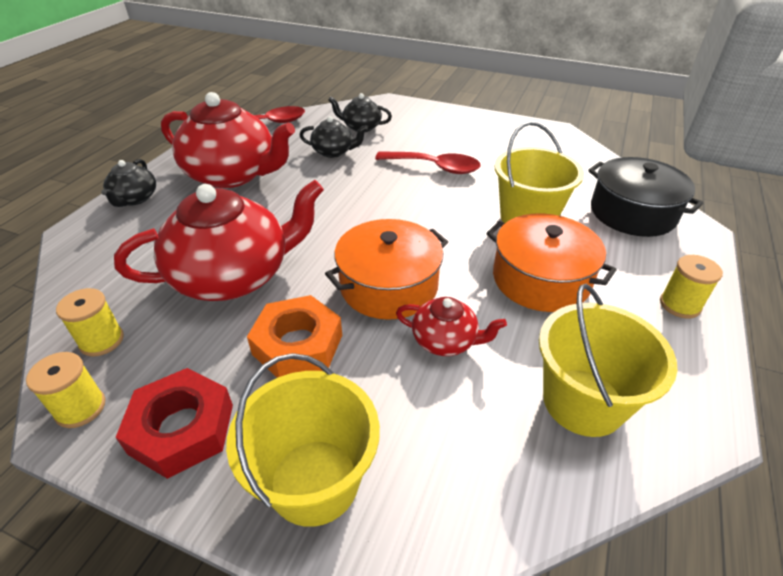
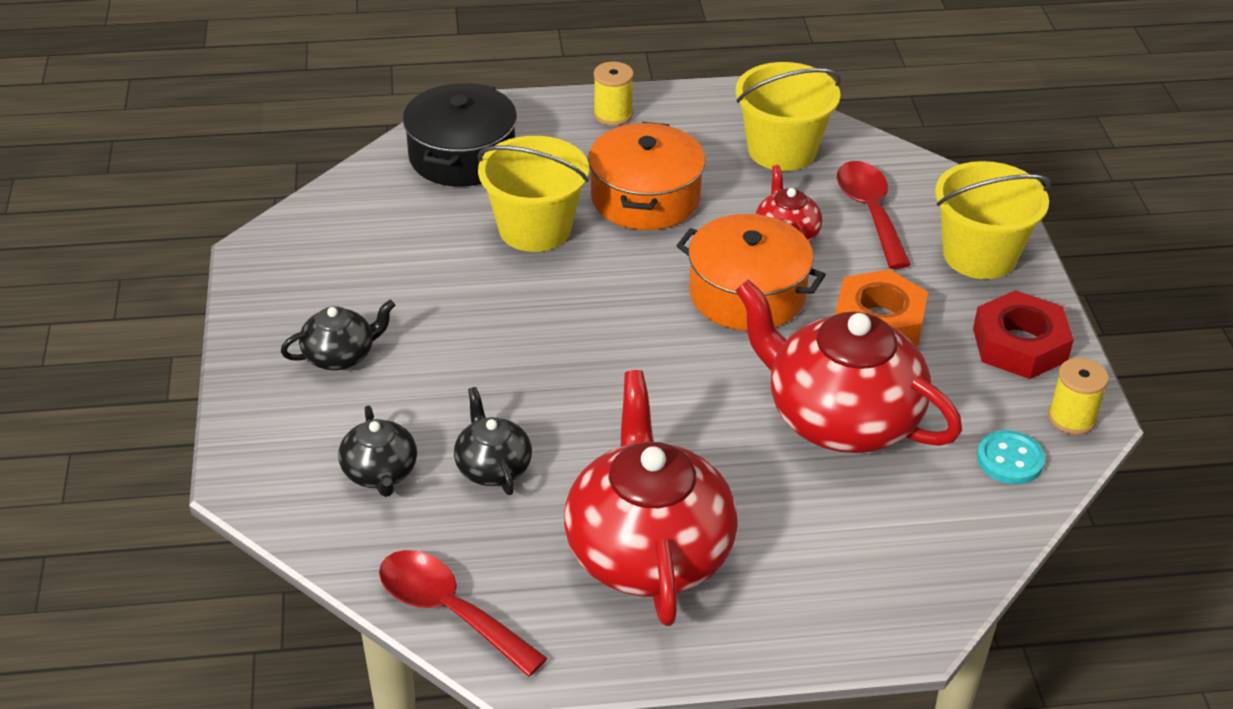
camera: 120 degrees left, 0 degrees up
(102, 341) = (1010, 460): yellow spool -> turquoise button
(134, 199) = (797, 625): black teapot -> black teapot (340, 355)
(435, 167) = (464, 340): red spoon -> red spoon (870, 212)

